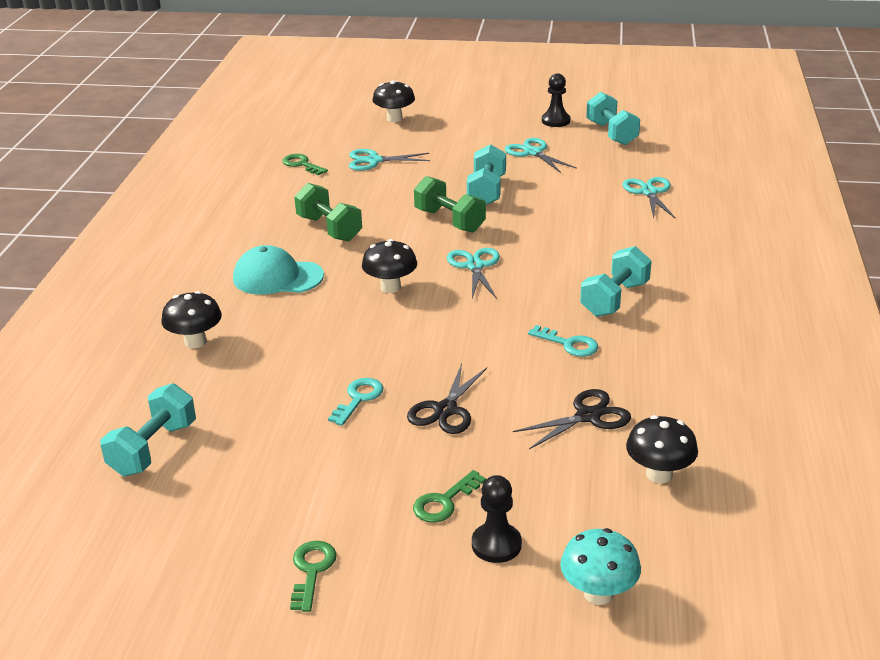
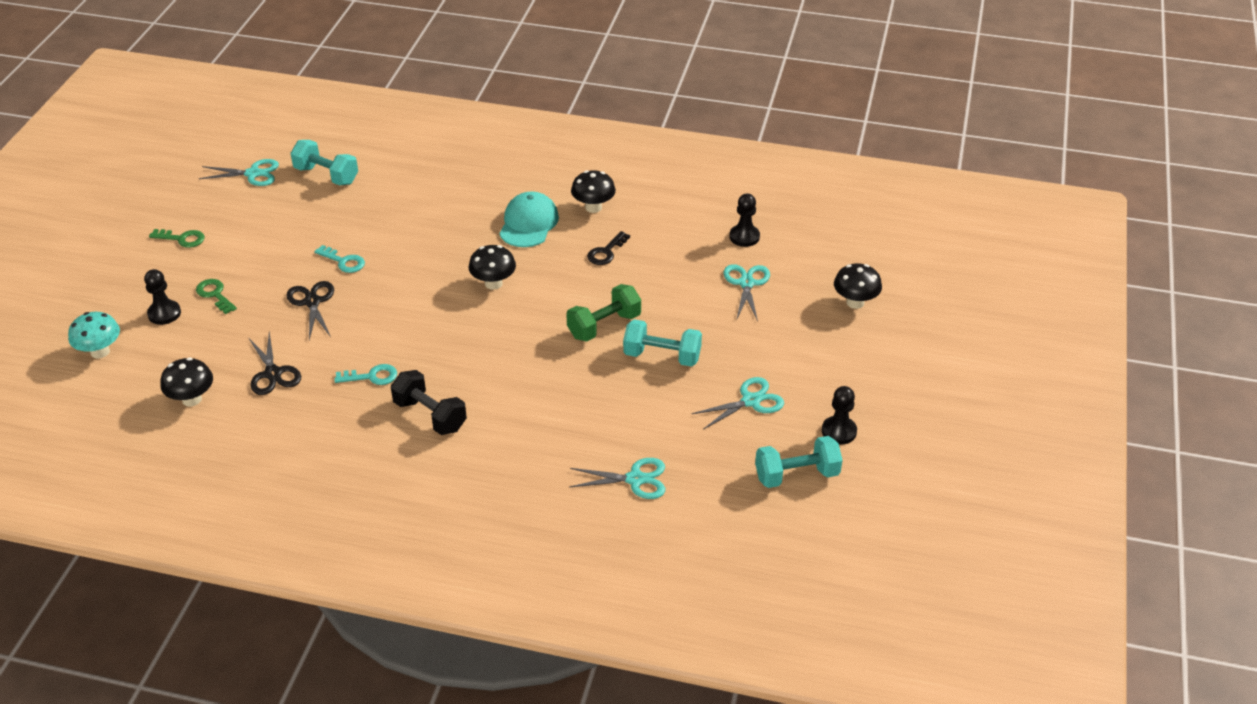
camera: 95 degrees right, 10 degrees up
(195, 342) = (446, 186): black mushroom -> black mushroom (593, 207)
(302, 164) = (744, 237): green key -> black pawn
(329, 229) = (606, 252): green dumbbell -> black key
(445, 410) = (312, 302): black scissors -> black scissors turned 45 degrees clockwise
(475, 266) = (514, 335): turquoise scissors -> turquoise scissors (253, 174)
(568, 344) = (371, 376): turquoise key -> turquoise key turned 135 degrees counterclockwise
(615, 299) = (430, 416): turquoise dumbbell -> black dumbbell

